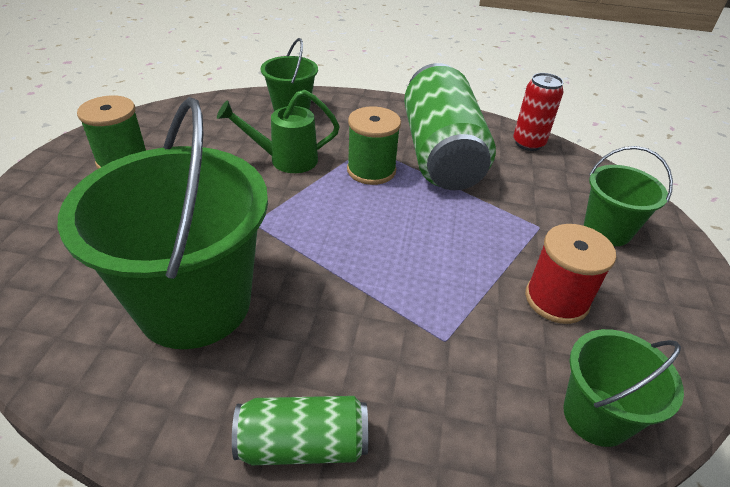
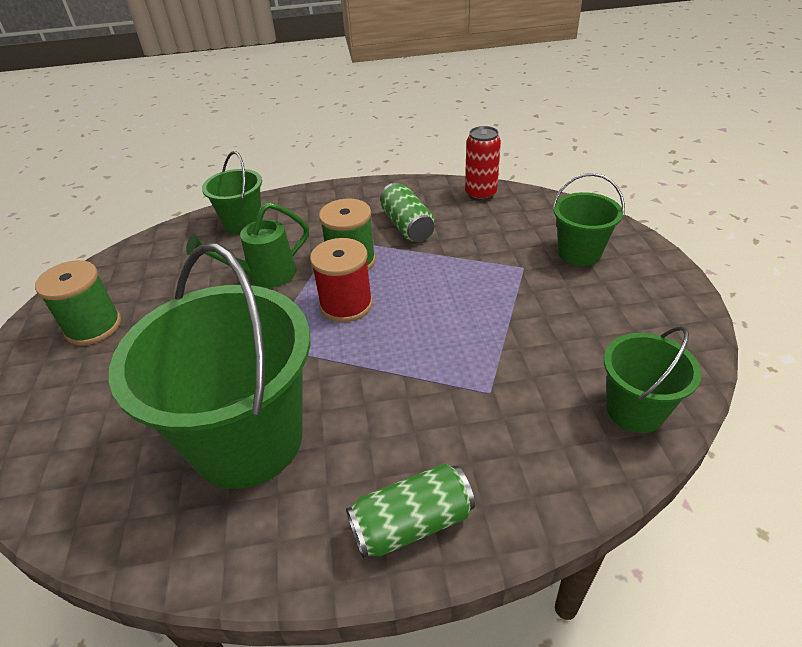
camera: 15 degrees left, 0 degrees up
(440, 153) = (407, 226): green can -> green can, size x0.51
(556, 299) = (564, 326): red spool -> red spool (346, 304)

